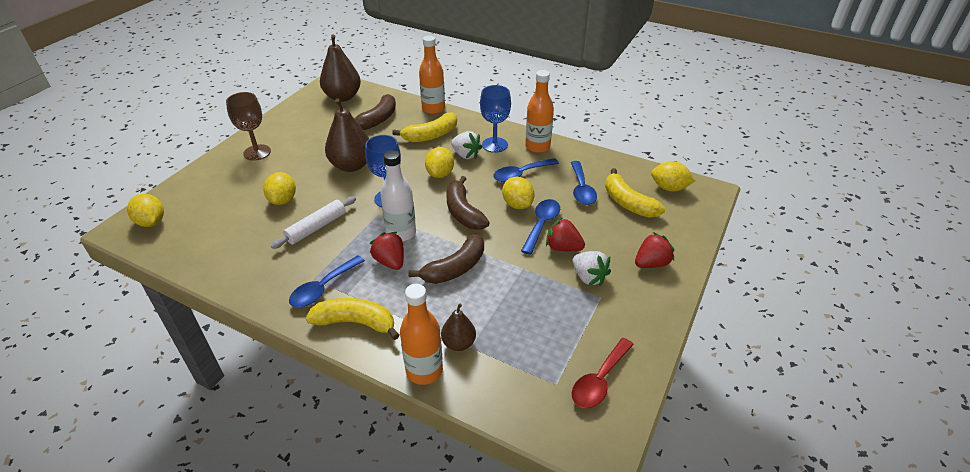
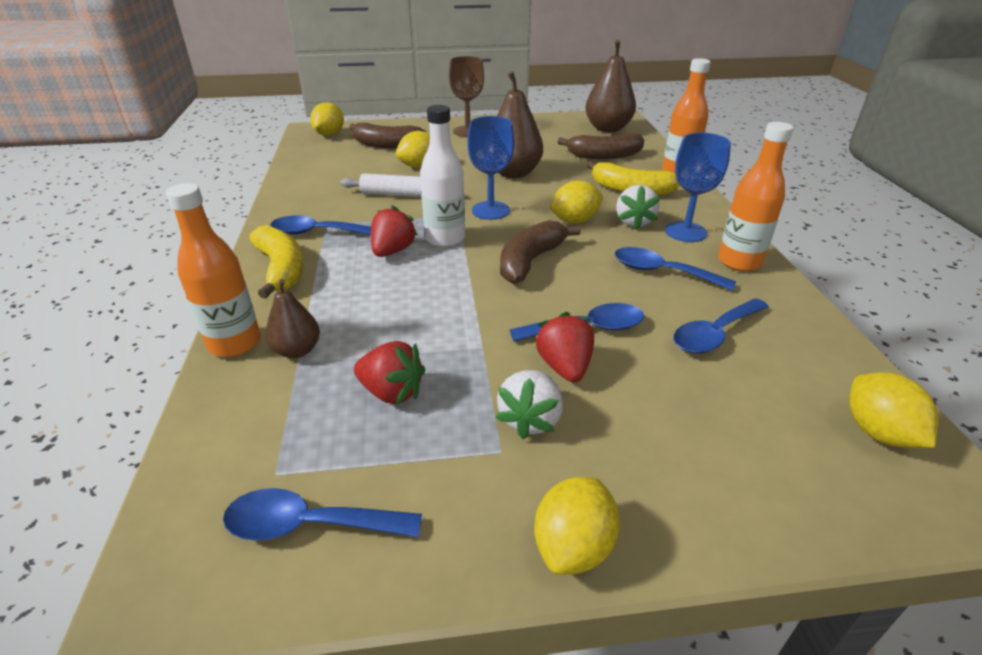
camera: 55 degrees right, 5 degrees down
(455, 268) = (426, 295): brown banana -> brown banana (386, 145)
(517, 204) = (599, 293): yellow lemon -> yellow lemon (573, 546)
(599, 380) = (310, 524): red spoon -> blue spoon
(628, 203) = (759, 395): yellow banana -> none
(651, 263) = (648, 486): red strawberry -> red strawberry (391, 392)

